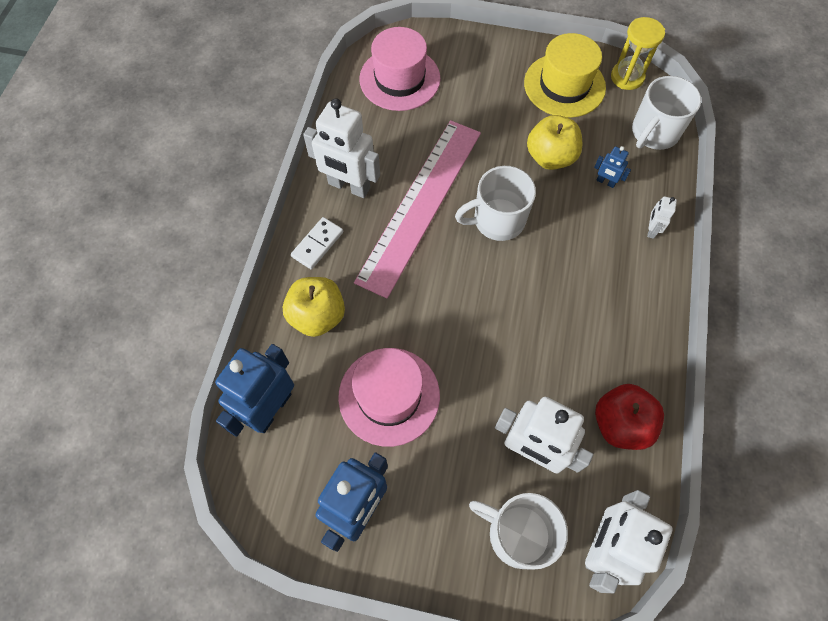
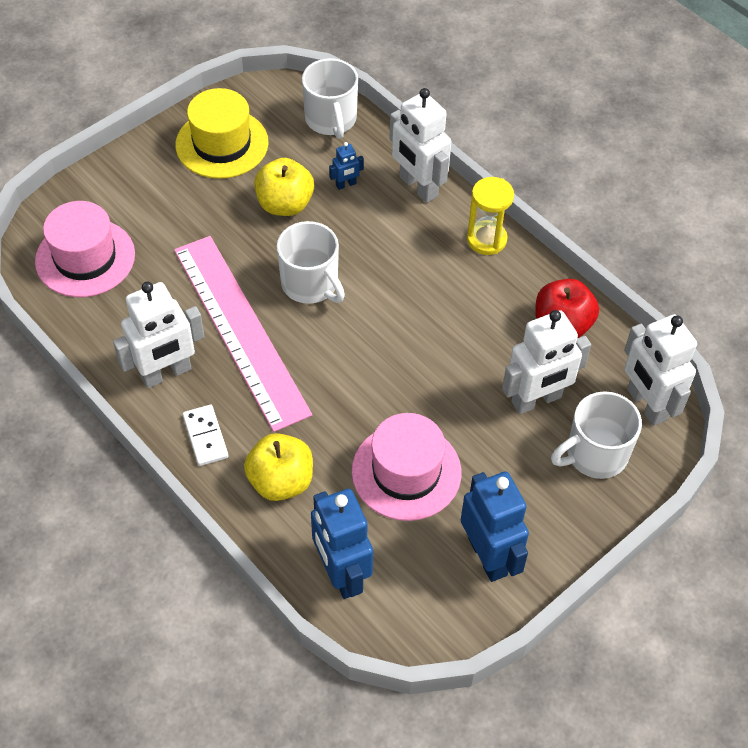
camera: 55 degrees left, 10 degrees down
(497, 220) = (310, 284): white mug -> white mug turned 60 degrees counterclockwise
(627, 77) = (258, 97): yellow hourglass -> yellow hourglass (486, 239)
(651, 230) = (418, 187): white robot -> white robot, size x2.21

